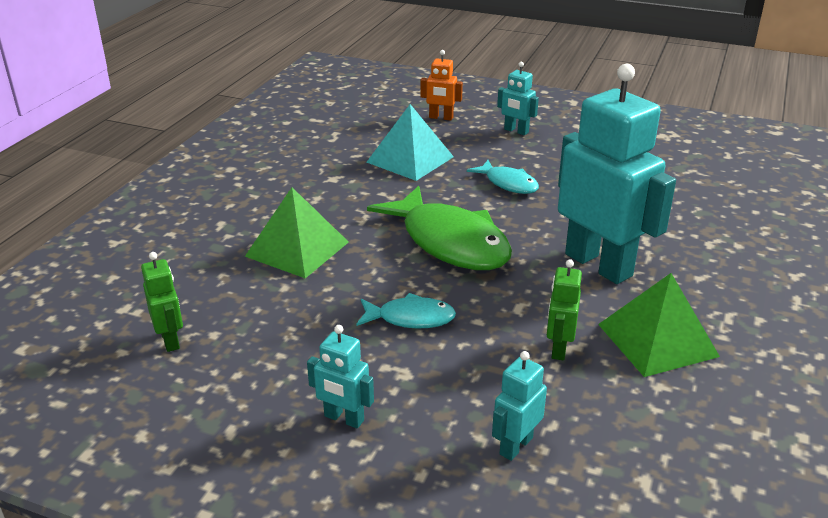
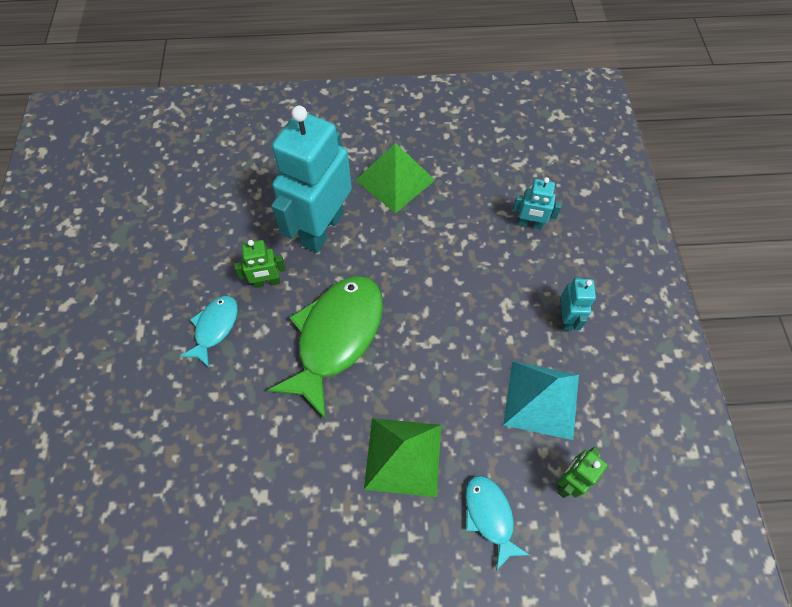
camera: 115 degrees left, 30 degrees up
(410, 159) = (192, 437): turquoise pyramid -> turquoise pyramid (541, 399)
(410, 318) = (449, 324): turquoise fish -> turquoise fish (490, 516)
(441, 118) = (74, 449): orange robot -> none
(516, 131) = (92, 358): turquoise robot -> none
(558, 348) = (432, 227): green robot -> green robot (267, 282)

